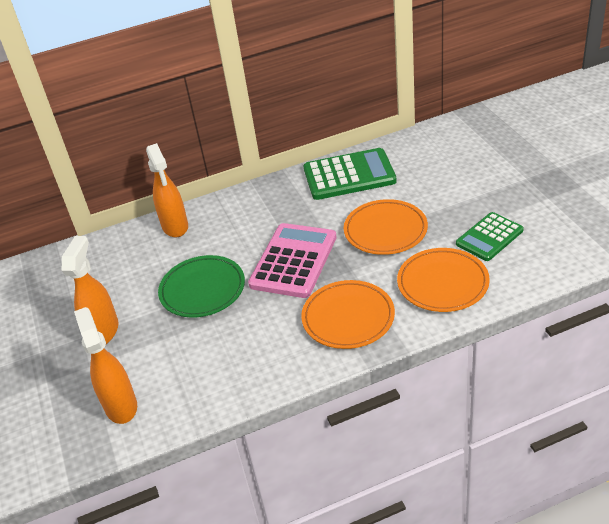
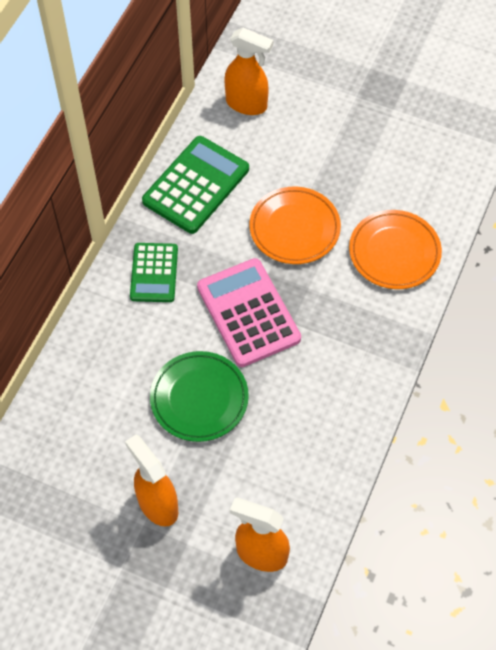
camera: 50 degrees left, 20 degrees up
(175, 227) = (89, 352): orange spray bottle -> orange spray bottle (247, 104)
(348, 318) = (355, 337): orange plate -> none
(489, 237) = (386, 181): green calculator -> green calculator (154, 273)

